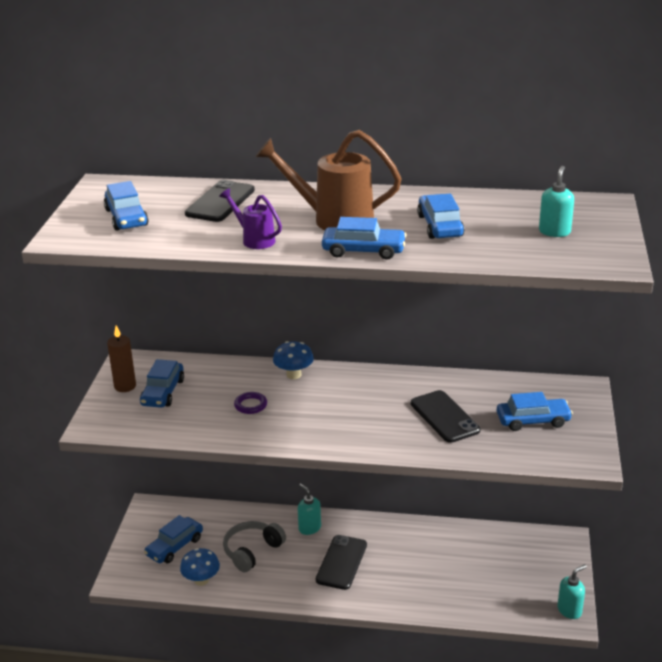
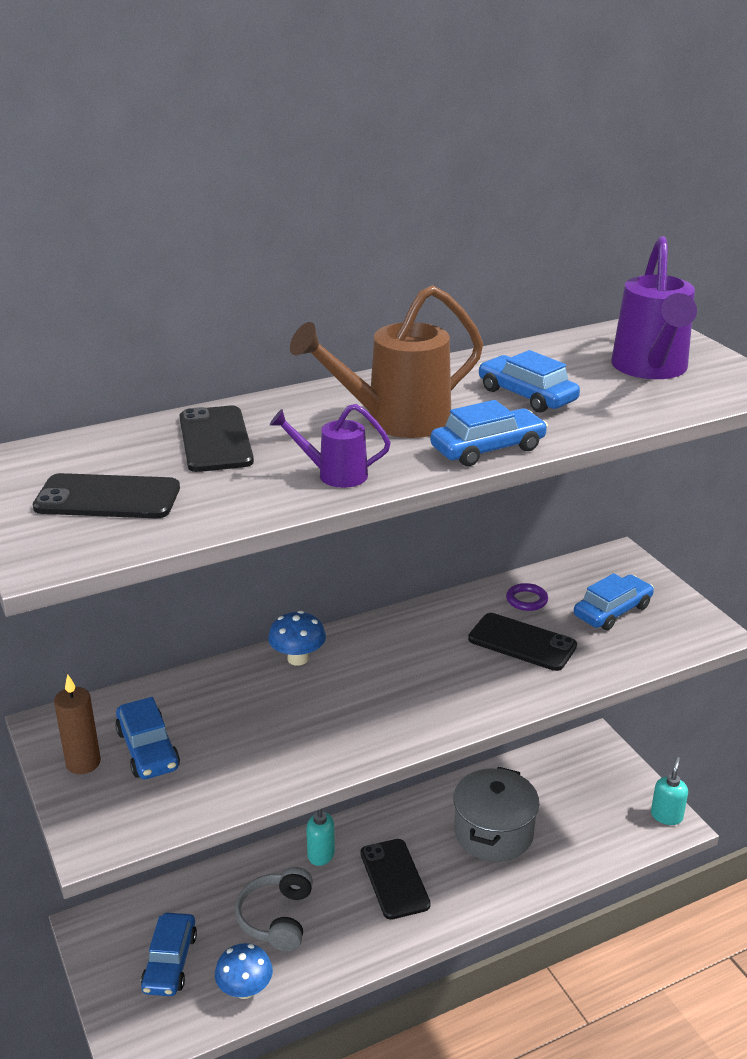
camera: 35 degrees left, 0 degrees up
(126, 217) = (107, 498): blue car -> black phone
(250, 405) = (285, 719): purple ring -> purple ring (526, 600)
(432, 565) = (493, 833): none -> grey pot
(554, 232) = (651, 369): turquoise soap dispenser -> purple watering can

